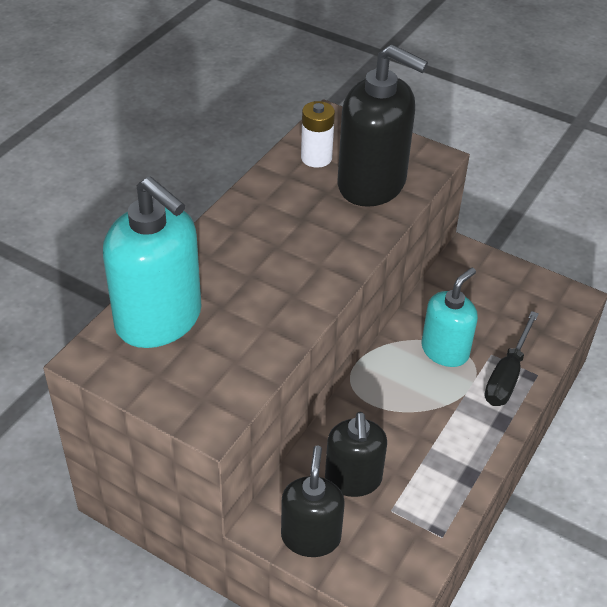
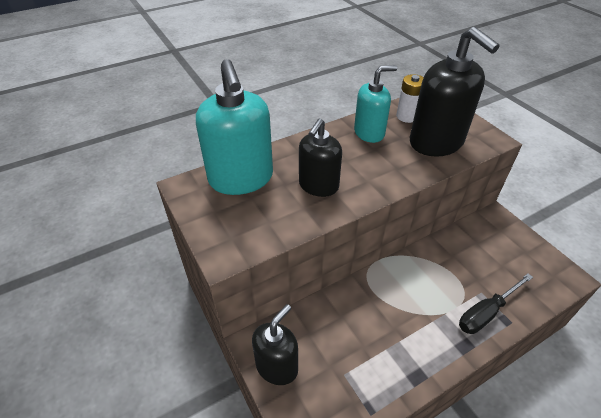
camera: 30 degrees right, 0 degrees up
(353, 479) = (330, 339): black soap dispenser -> black soap dispenser (318, 186)
(445, 351) = (446, 276): turquoise soap dispenser -> turquoise soap dispenser (369, 133)

